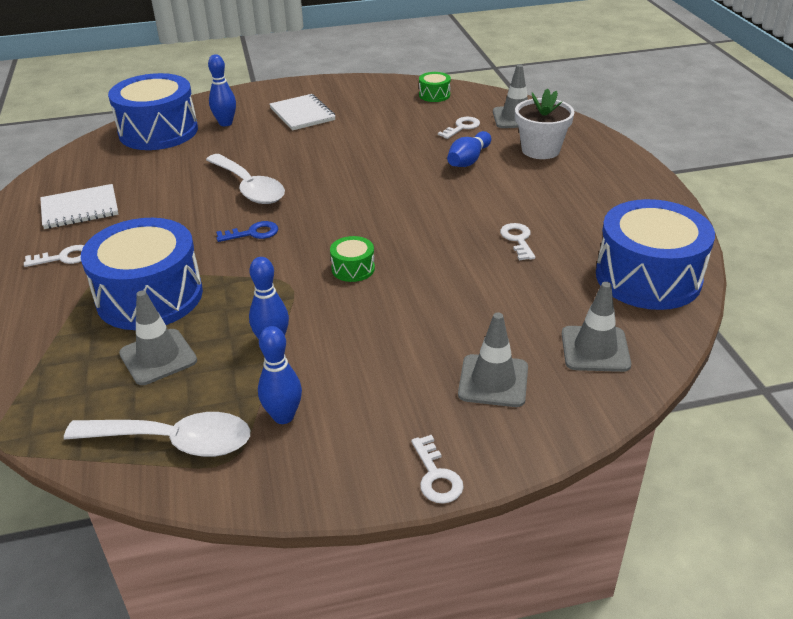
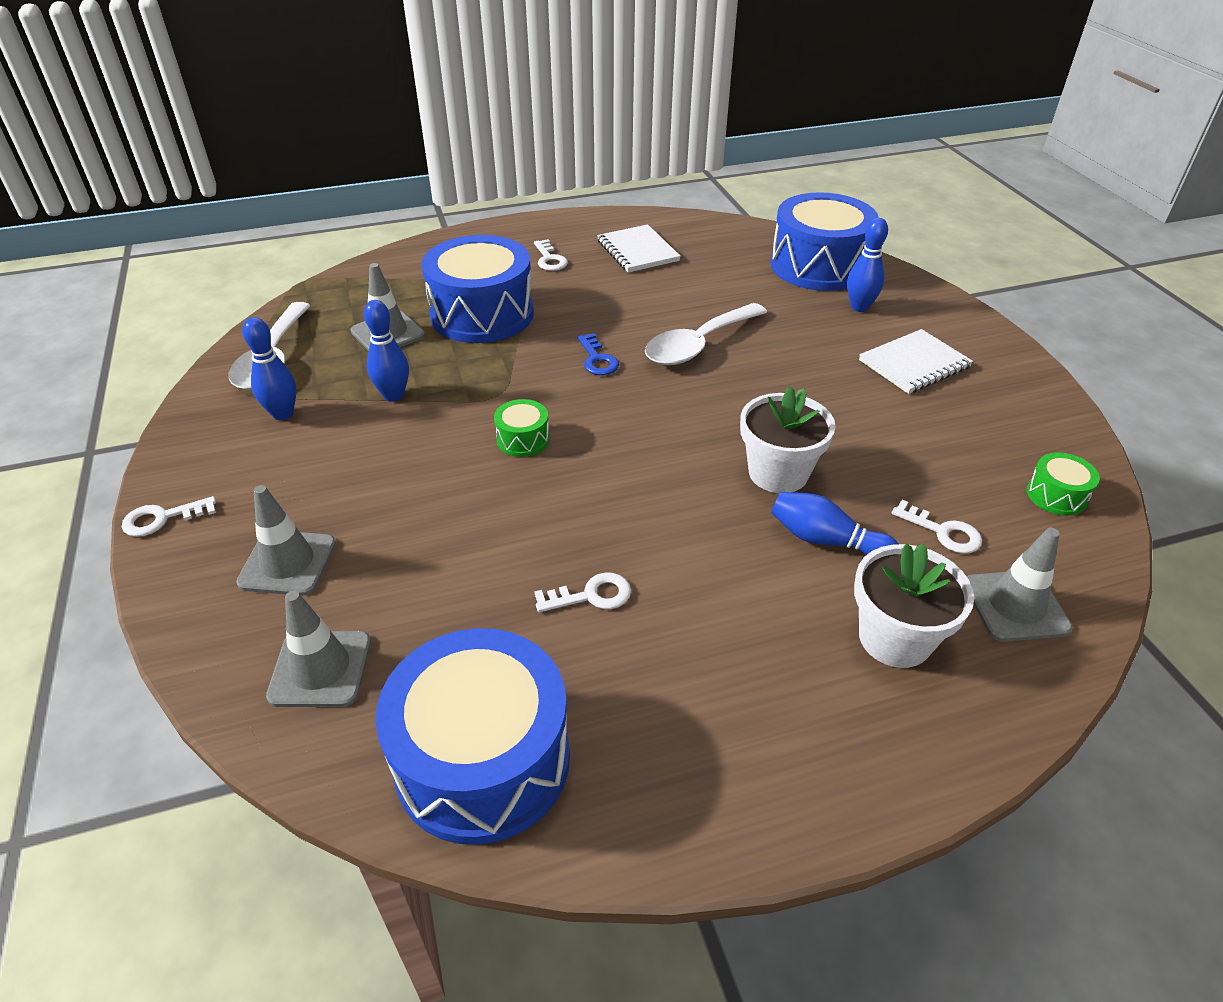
camera: 85 degrees right, 5 degrees up
(406, 169) = (778, 473): none -> white flower pot

